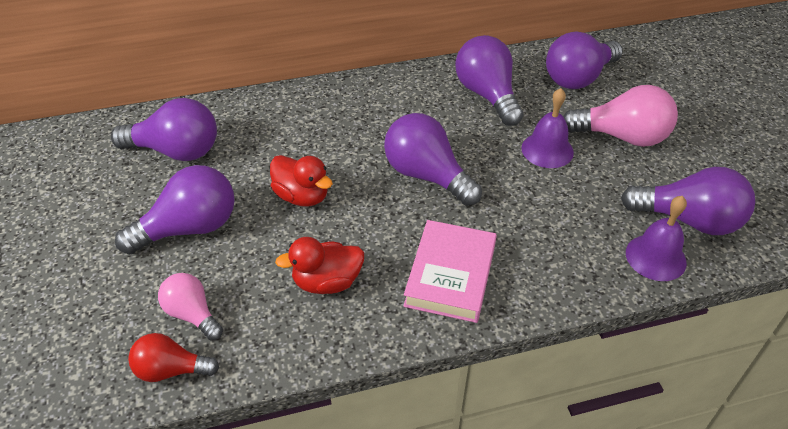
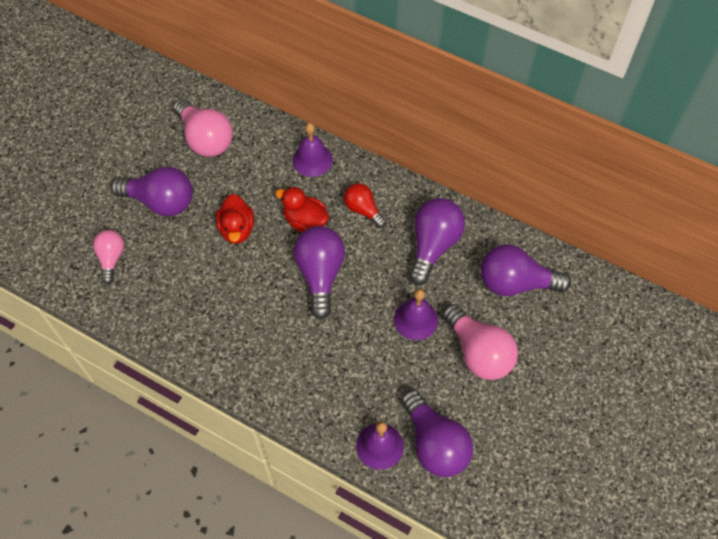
camera: 45 degrees right, 15 degrees up
(171, 370) = (74, 282): red light bulb -> red light bulb (363, 210)
(176, 151) = (205, 139): purple light bulb -> pink light bulb
(305, 104) = (312, 159): none -> purple bell
(327, 282) = (190, 297): red duck -> red duck (305, 221)
(450, 275) = (254, 350): pink book -> none

